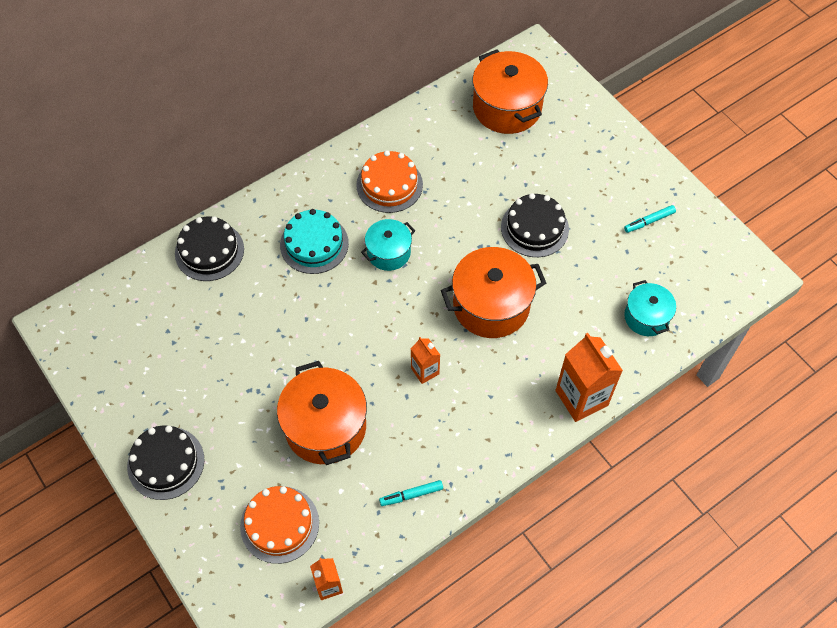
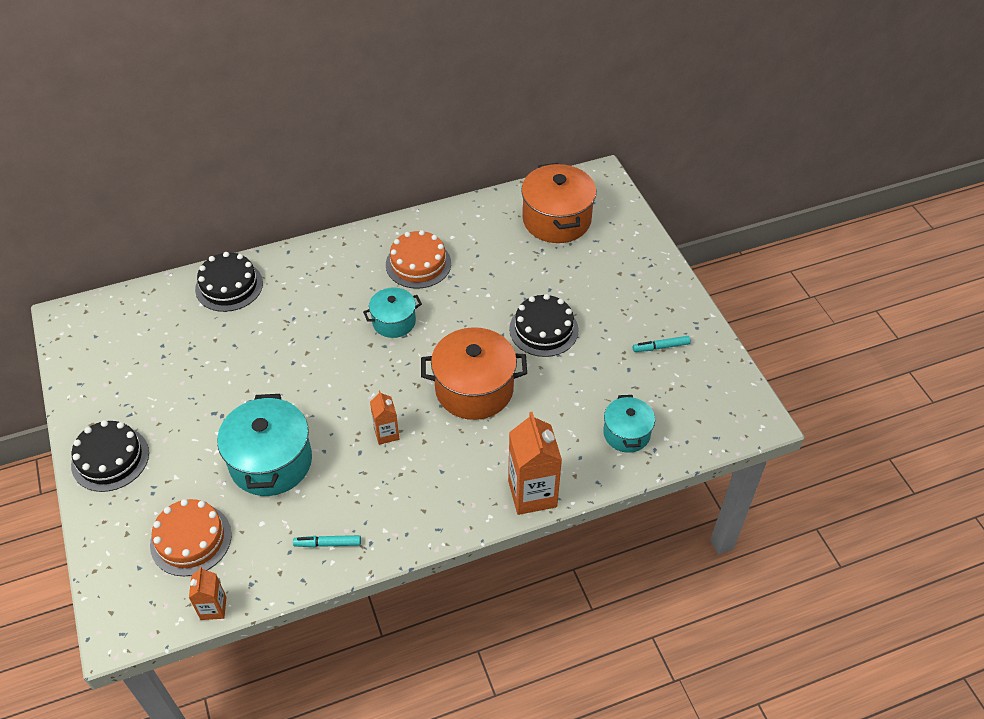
camera: 15 degrees right, 10 degrees down
(314, 244) = (327, 300): turquoise cake -> none
(325, 427) = (271, 462): orange pot -> turquoise pot

